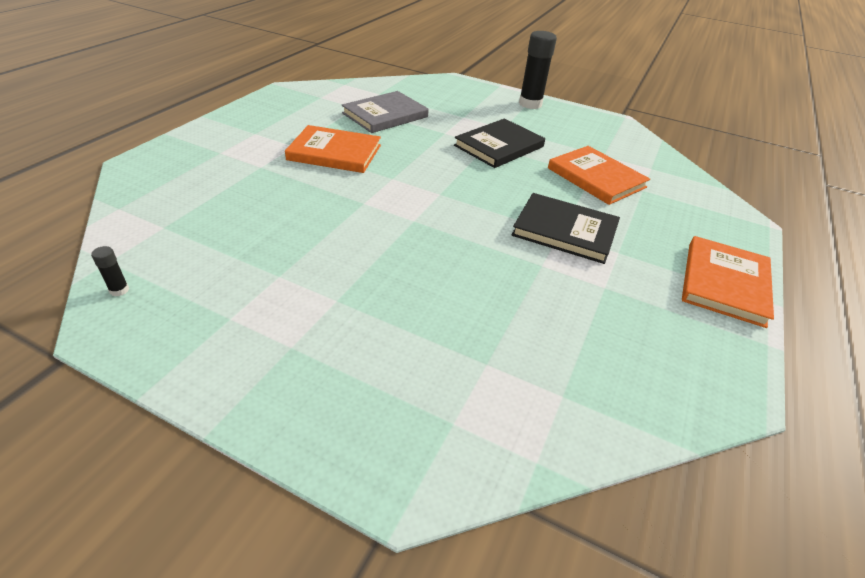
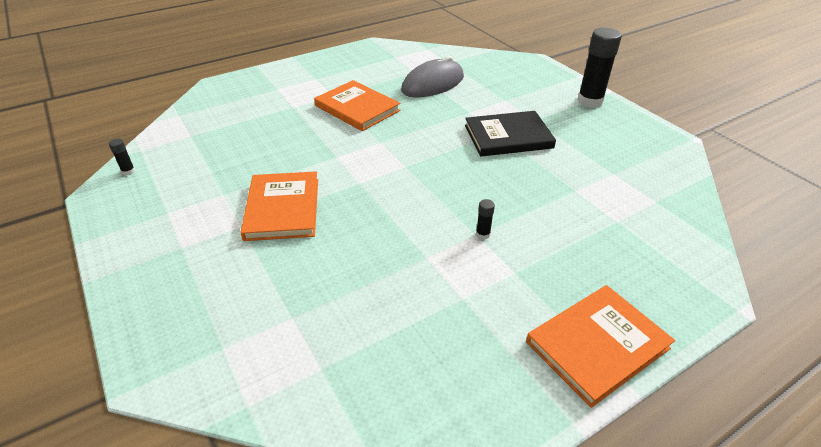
camera: 35 degrees right, 0 degrees up
(385, 115) = (433, 84): grey book -> grey mouse
(565, 231) = (483, 234): black book -> black glue stick
(596, 178) = (576, 194): orange book -> orange book (282, 208)

